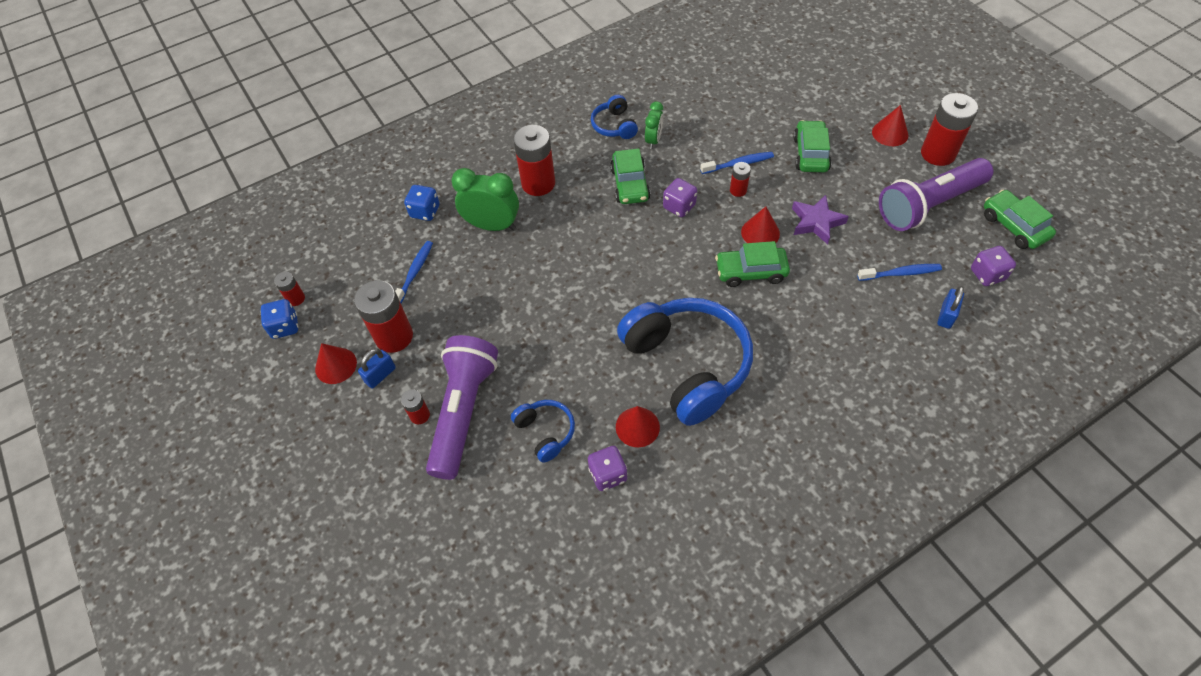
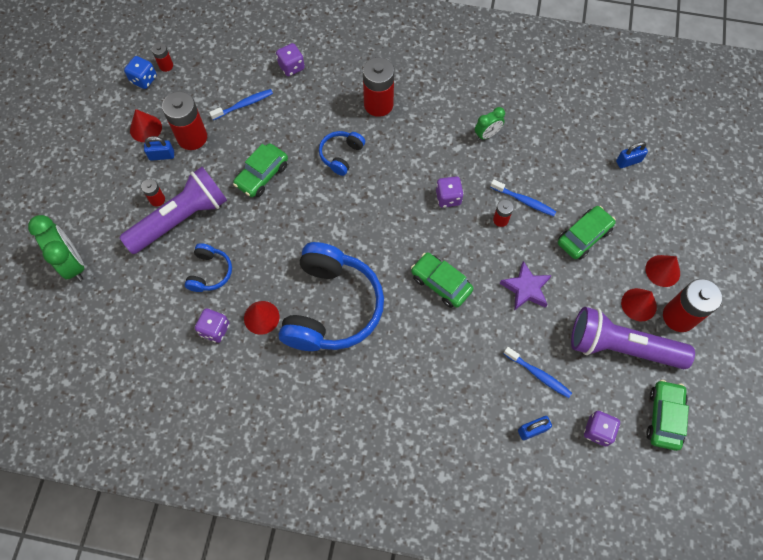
camera: 40 degrees right, 10 degrees up
(425, 211) = (291, 67): blue dice -> purple dice
(492, 225) = (320, 111): green clock -> green clock (72, 263)
(614, 125) = (473, 102): blue headphones -> blue headphones (341, 155)
(630, 184) = (435, 154): green car -> green car (262, 175)
(760, 232) = (479, 262): red cone -> red cone (639, 304)
(777, 82) = (628, 161): none -> blue padlock

